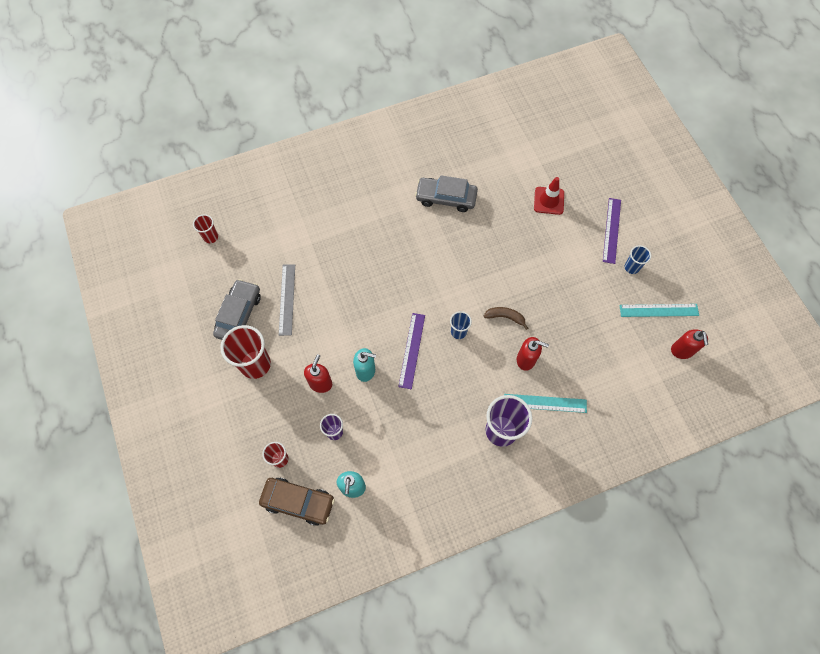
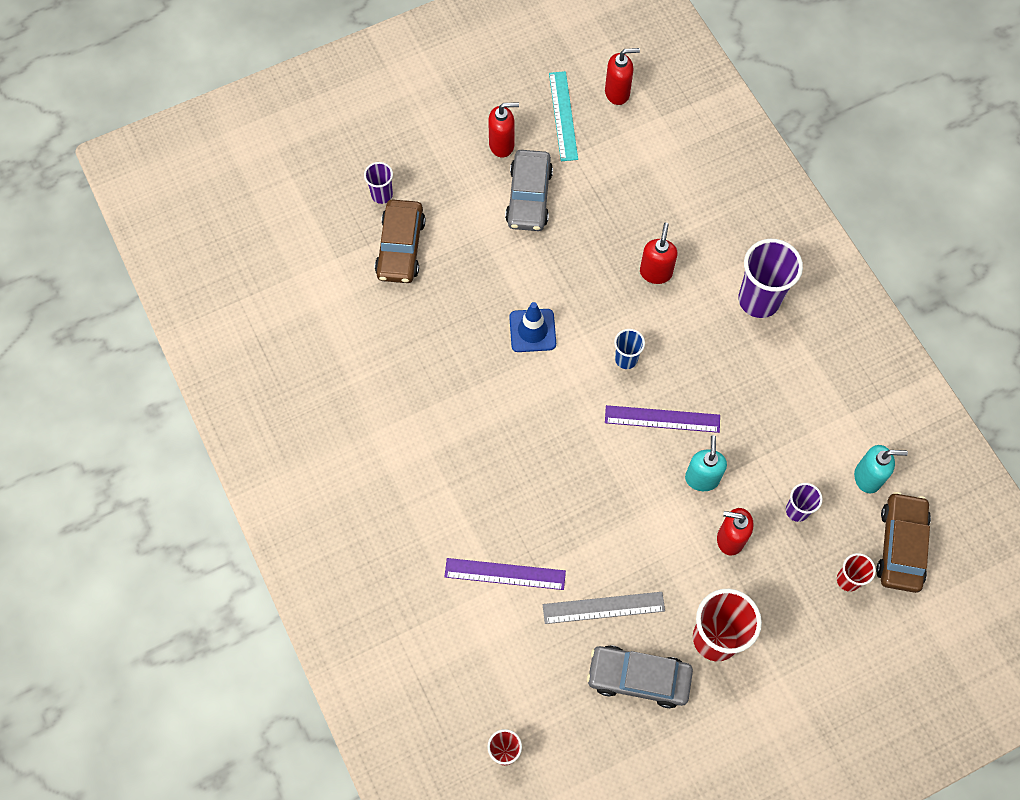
camera: 95 degrees left, 0 degrees up
(446, 198) = (405, 389): grey car -> grey car (529, 197)
(483, 275) = (532, 330): none -> blue traffic cone
(505, 317) = (596, 300): brown banana -> none
(545, 403) = (713, 249): turquoise ruler -> none
(549, 201) = (400, 247): red traffic cone -> brown car
(589, 192) = (382, 195): none -> purple cup
(611, 230) = (445, 167): purple ruler -> purple ruler (505, 574)
(631, 267) = (502, 145): blue cup -> red soap dispenser

